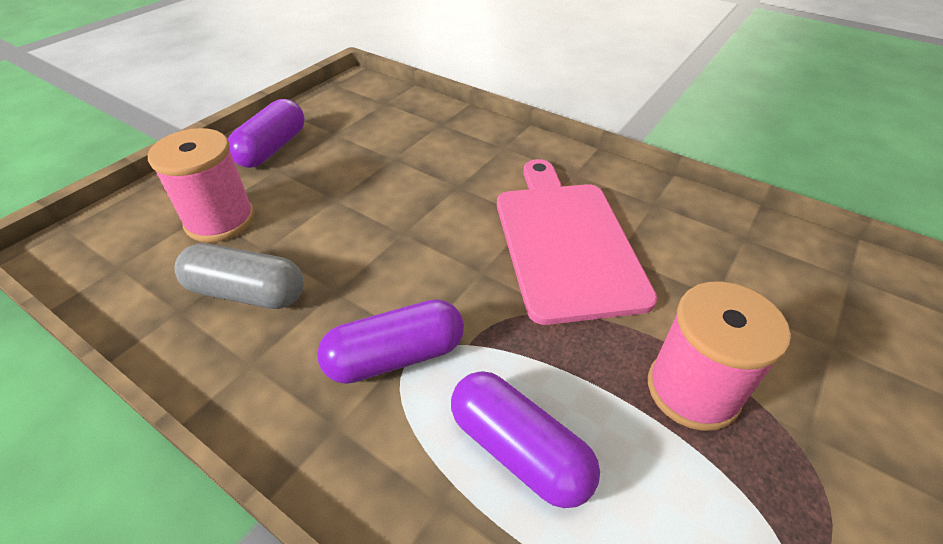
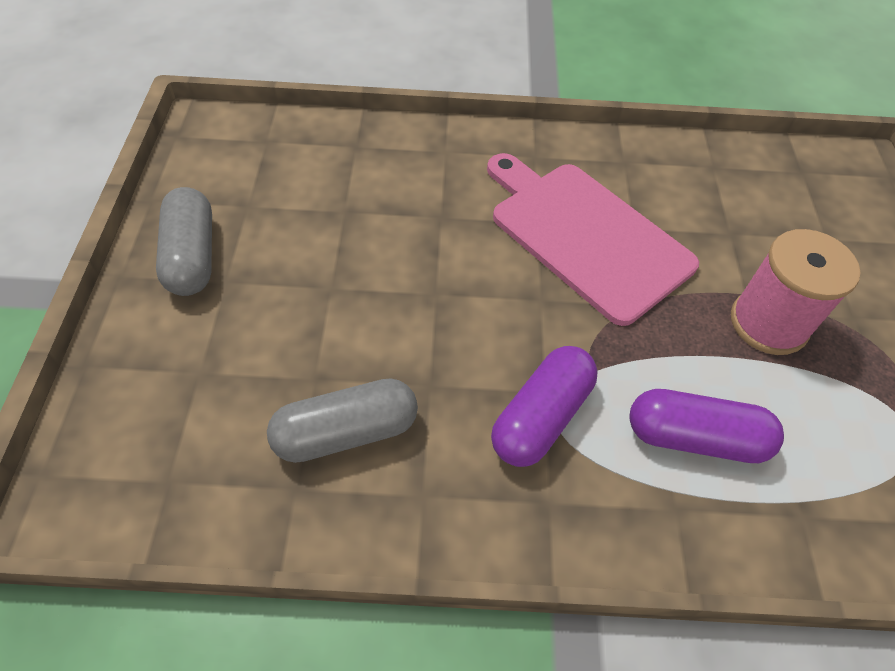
camera: 35 degrees left, 10 degrees up
(220, 220) = (228, 371): pink spool -> none
(272, 148) = (192, 256): purple capsule -> grey capsule

